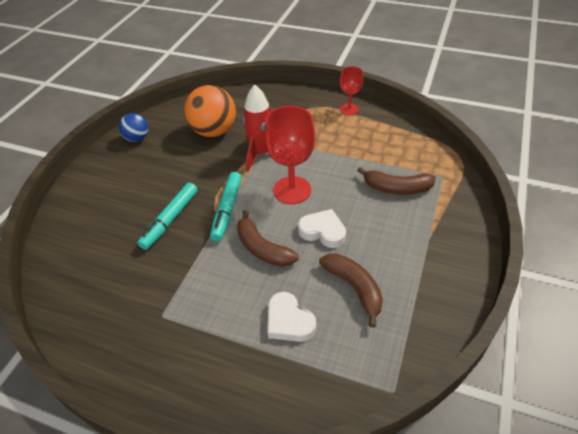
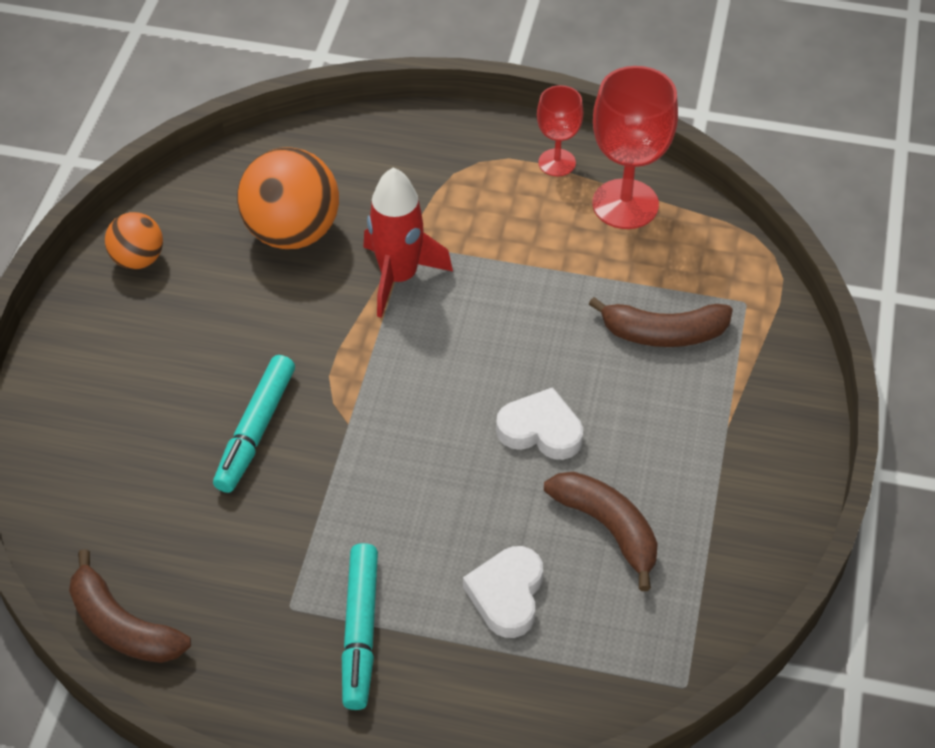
camera: 10 degrees left, 5 degrees up
(137, 138) = (138, 259): blue ball -> orange ball
(227, 210) = (358, 402): turquoise marker -> turquoise marker (360, 631)
(262, 248) = (439, 471): brown banana -> brown banana (123, 626)
(289, 321) = (507, 595): white heart -> white heart turned 60 degrees clockwise
(292, 190) = (472, 352): red goblet -> red goblet (625, 204)

